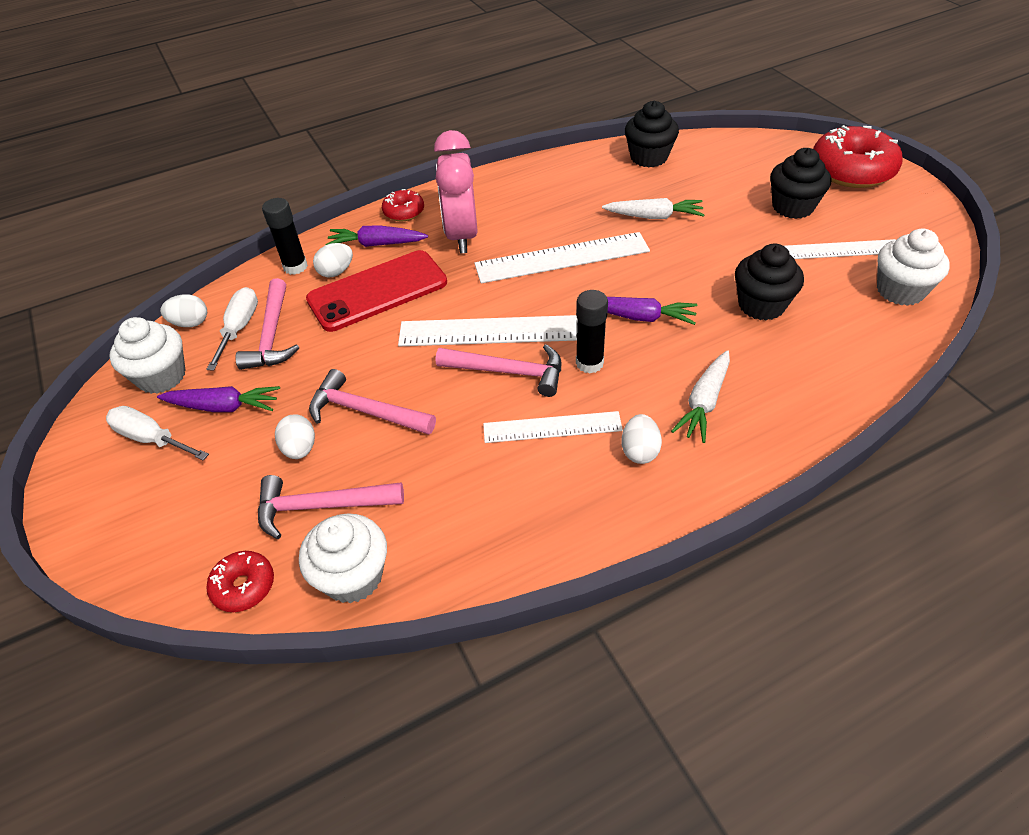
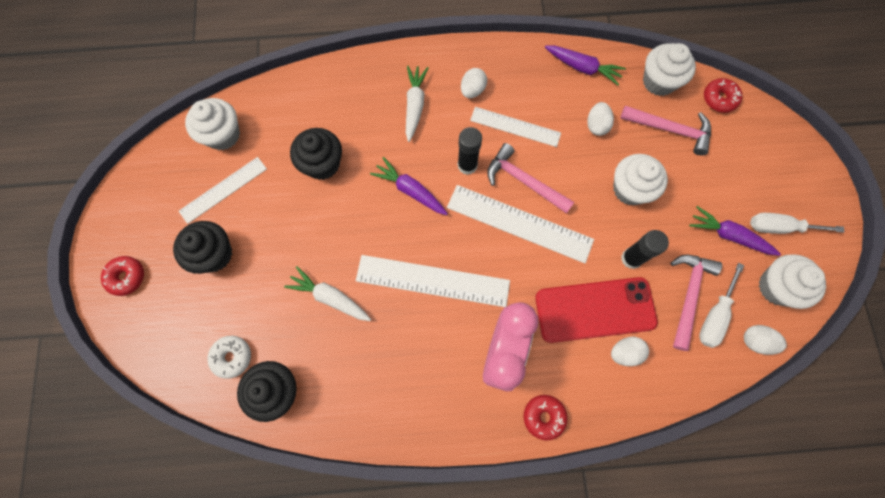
camera: 160 degrees left, 25 degrees up
(151, 439) = (780, 227): white screwdriver -> white screwdriver turned 135 degrees clockwise
(295, 267) = (660, 378): black glue stick -> black glue stick (631, 258)
(300, 449) = (678, 177): white egg -> white egg (596, 125)
(365, 411) = (630, 189): pink hammer -> white cupcake
(377, 244) = (581, 376): purple carrot -> purple carrot (582, 68)
(704, 402) = (415, 105): white carrot -> white carrot turned 45 degrees counterclockwise
(705, 161) = (232, 357): none -> white donut
(841, 249) = (223, 190): white ruler -> white ruler turned 60 degrees counterclockwise
(851, 170) = (126, 277): red donut -> red donut, size x0.50

